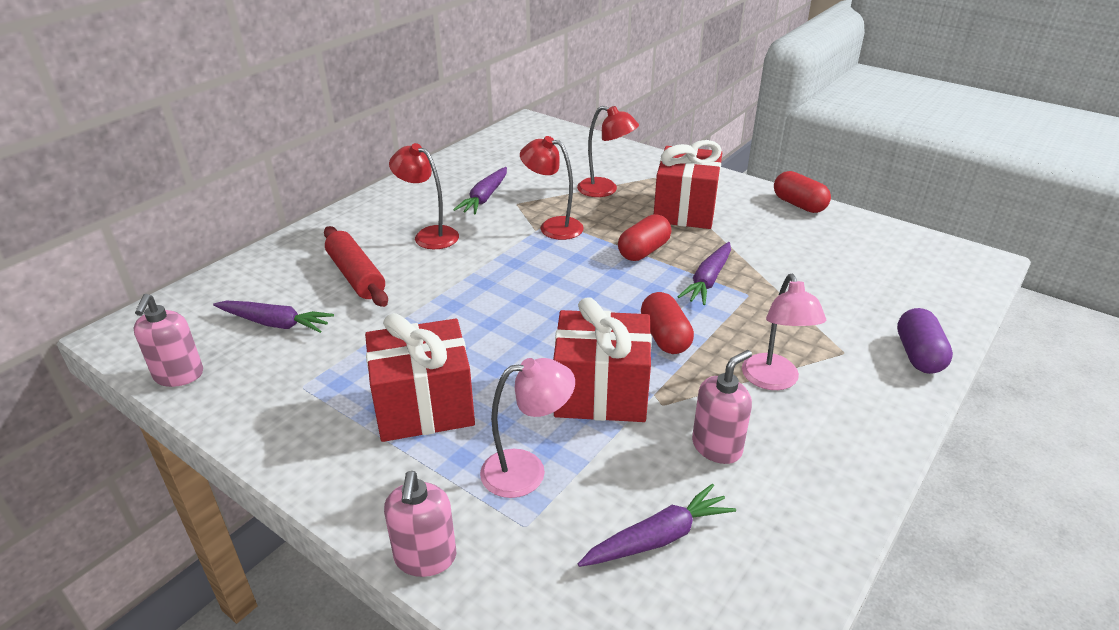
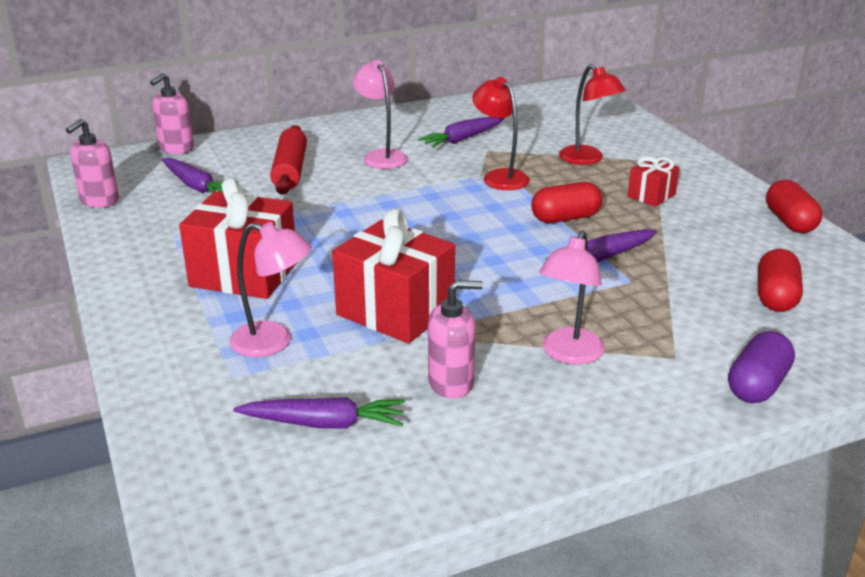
camera: 30 degrees right, 5 degrees down
(425, 558) = (140, 368): pink soap dispenser -> pink soap dispenser (176, 149)
(429, 235) = (381, 156): red lamp -> pink lamp
(665, 337) = (503, 289): red capsule -> red capsule (776, 297)
(685, 210) = (651, 195): red gift -> red gift, size x0.51

